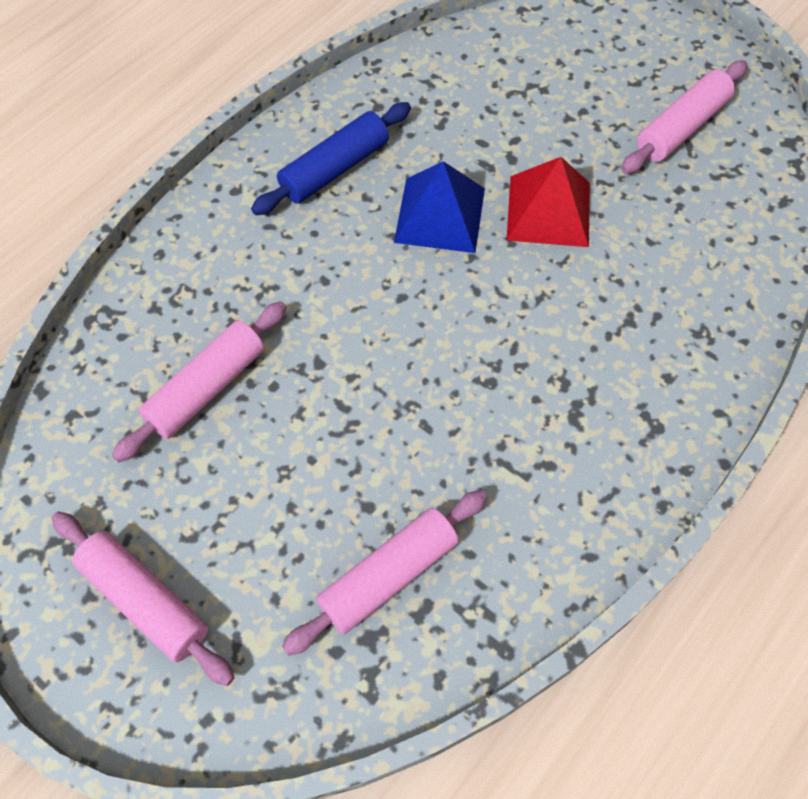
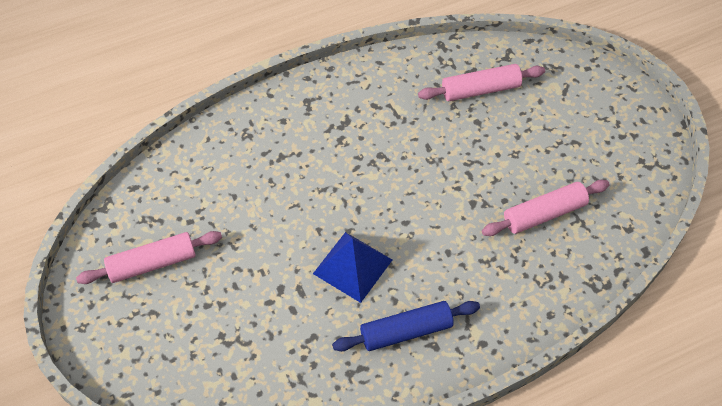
camera: 155 degrees left, 5 degrees down
(145, 601) = (605, 123): pink rolling pin -> none
(548, 211) = (282, 240): red pyramid -> none

